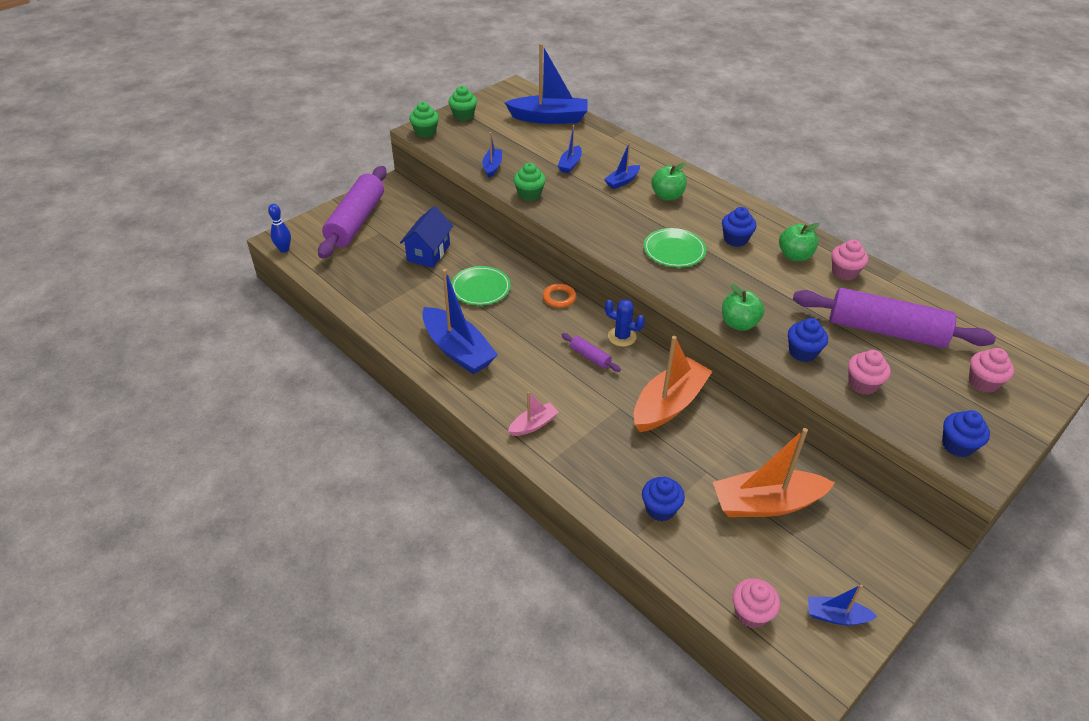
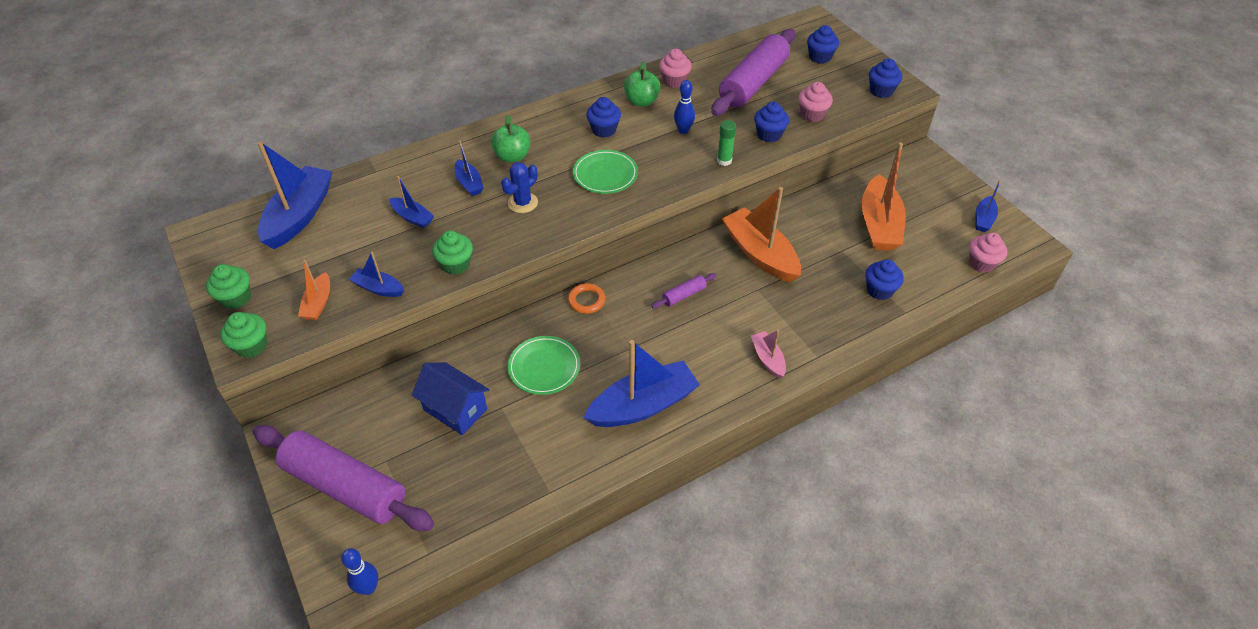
camera: 75 degrees left, 5 degrees up
(470, 146) = (318, 303): none -> orange boat
(622, 337) = (662, 264): blue cactus -> blue cactus (522, 203)
(739, 323) = (724, 161): green apple -> green glue stick
(768, 289) = (683, 130): none -> blue bowling pin
(983, 382) = (820, 57): pink cupcake -> blue cupcake

